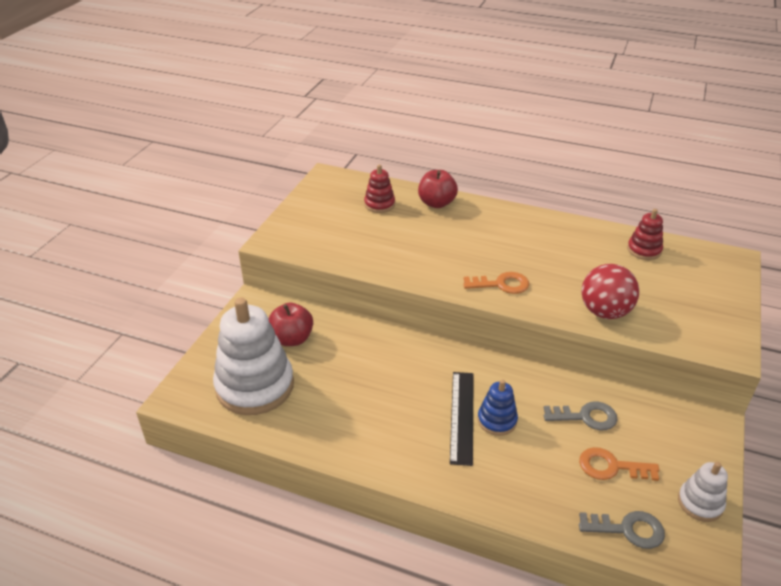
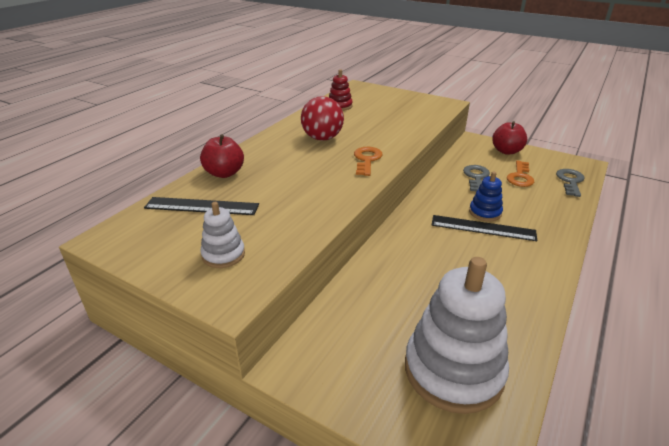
camera: 80 degrees left, 5 degrees down
(292, 339) = (372, 330): red apple -> red apple (506, 151)
(379, 204) = (202, 206): red stacking toy -> black ruler
(604, 312) = (408, 129): red ball -> red ball (322, 138)
(700, 503) = (540, 156): white stacking toy -> white stacking toy (223, 255)

